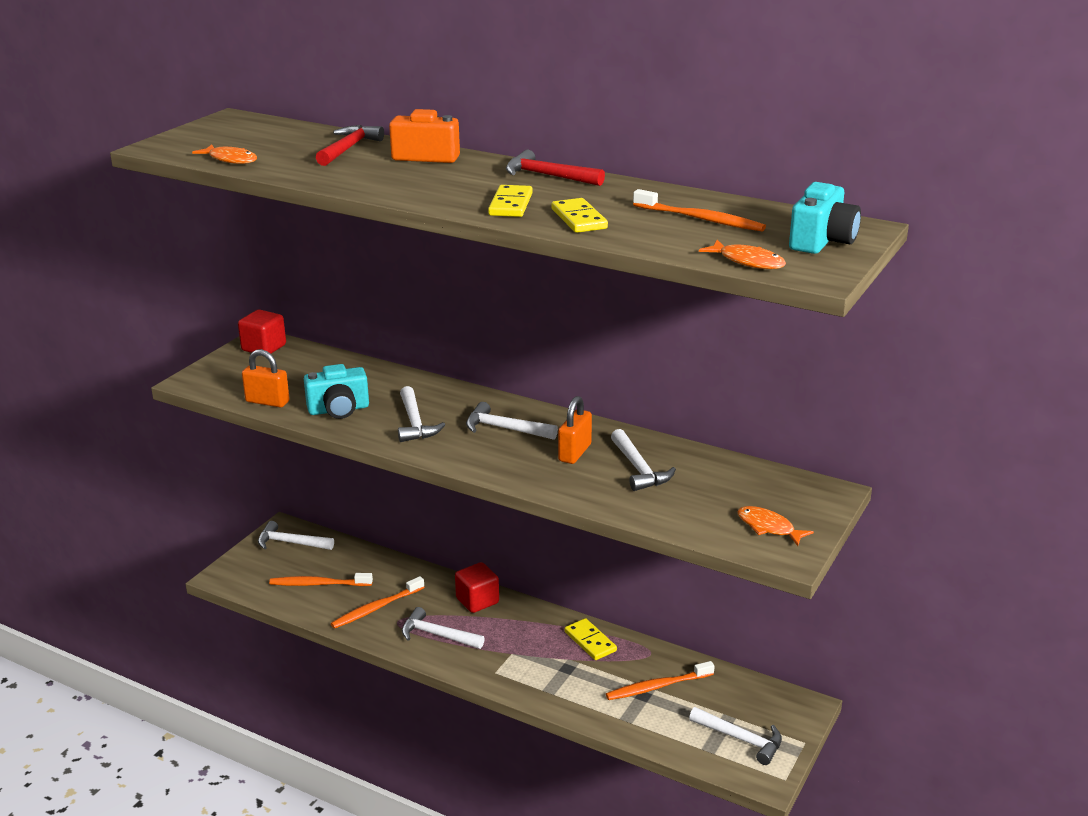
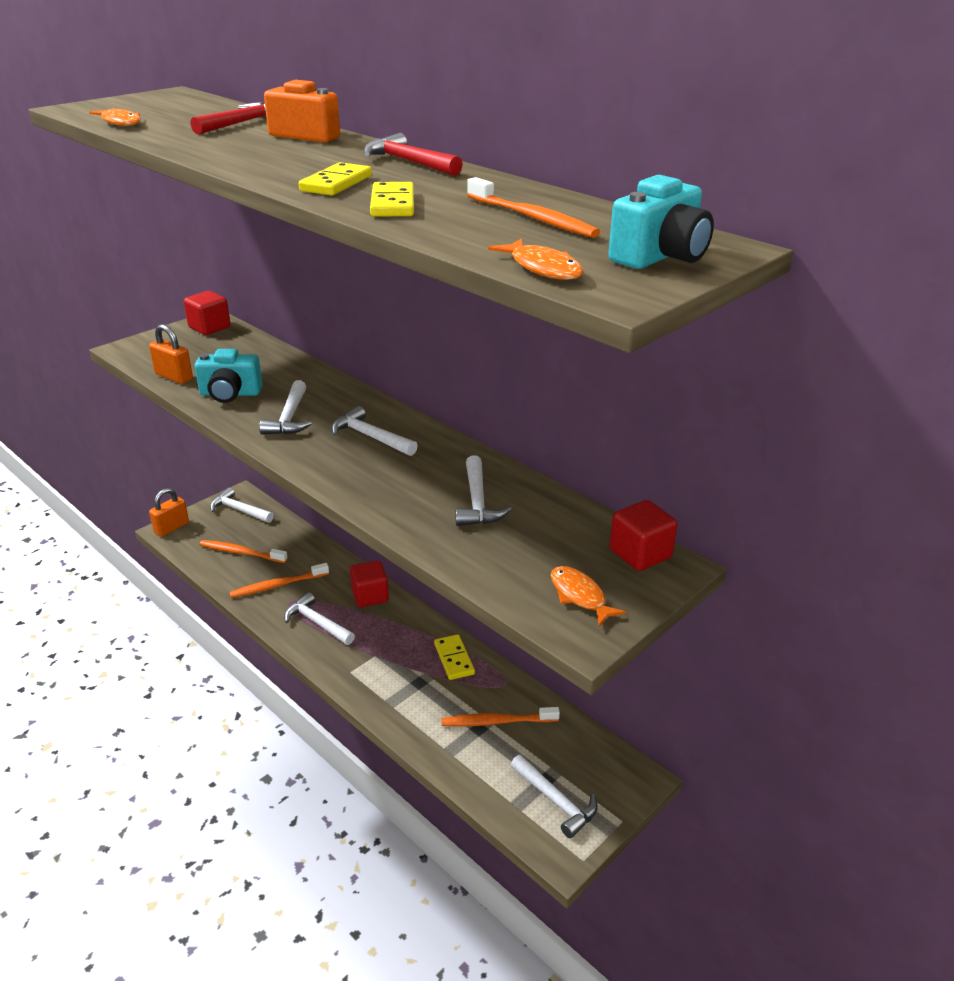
camera: 15 degrees right, 5 degrees up
(574, 453) = (422, 473): orange padlock -> orange padlock (171, 528)
(798, 487) = (640, 554): none -> red cube

